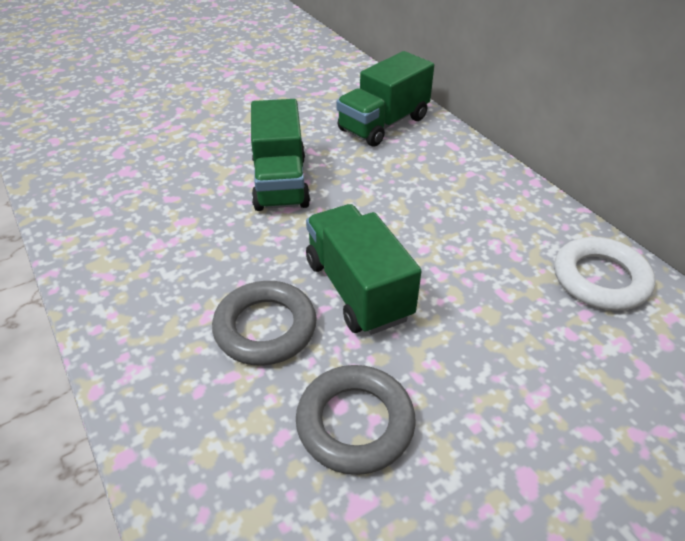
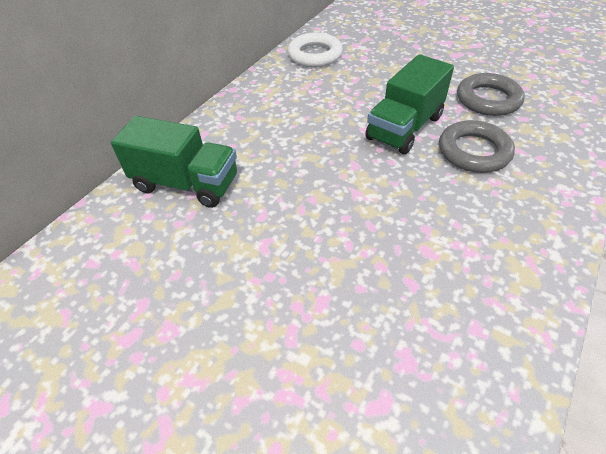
camera: 115 degrees left, 5 degrees up
(280, 182) = (327, 213): green truck -> none

